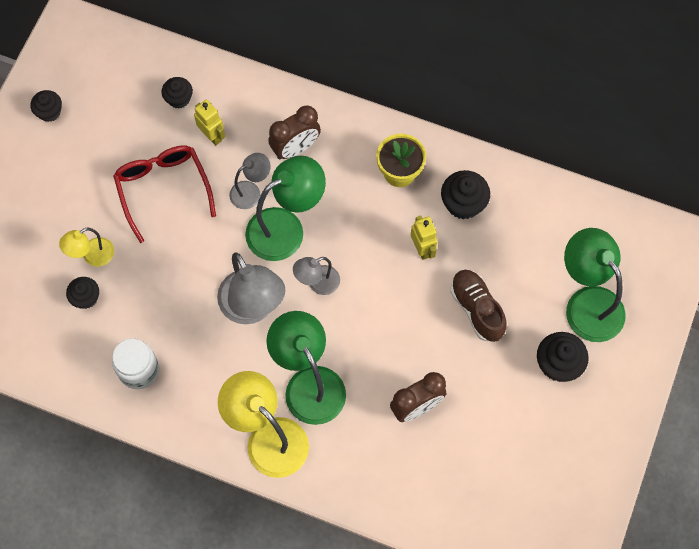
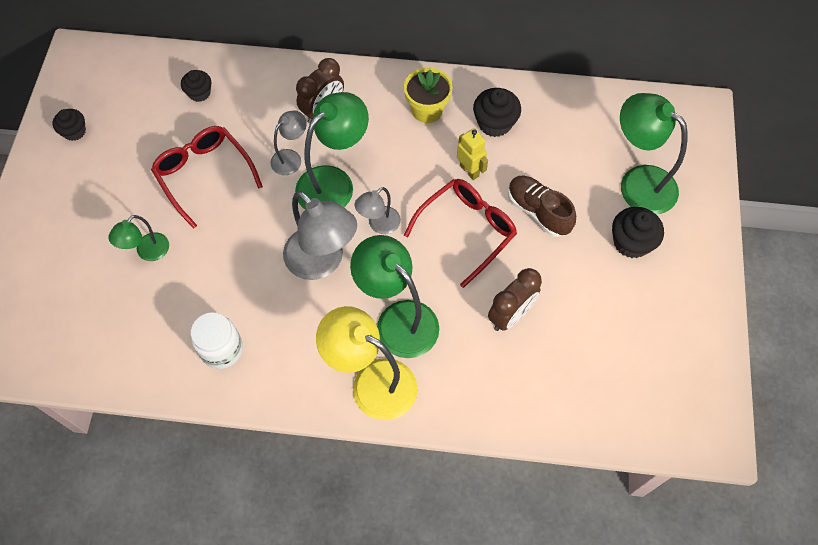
camera: 15 degrees left, 5 degrees down
(86, 298) = (150, 293): black cupcake -> none
(92, 256) = (147, 252): yellow lamp -> green lamp
(212, 136) = (240, 117): yellow robot -> none
(401, 311) = (467, 230): none -> red glasses

